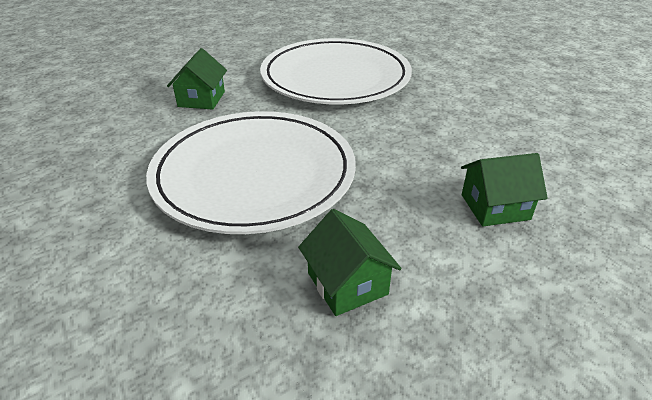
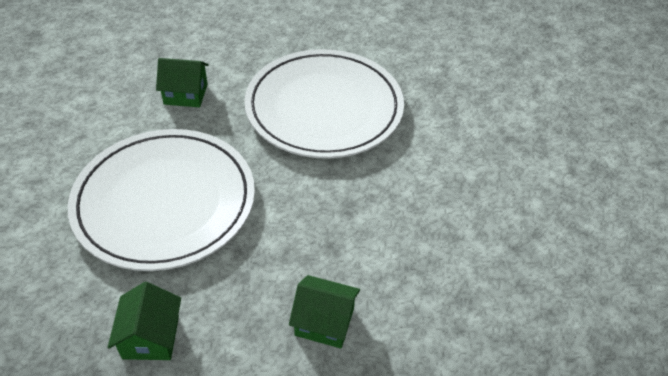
camera: 25 degrees right, 10 degrees up
(201, 99) = (186, 94): green house -> green house turned 60 degrees clockwise

